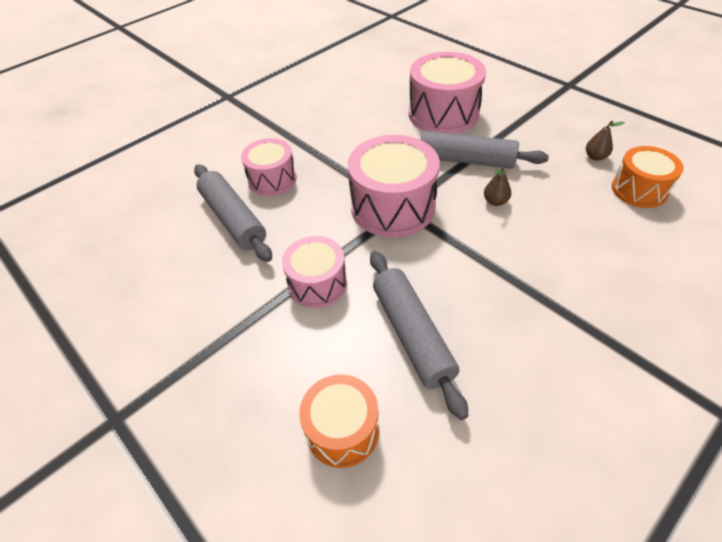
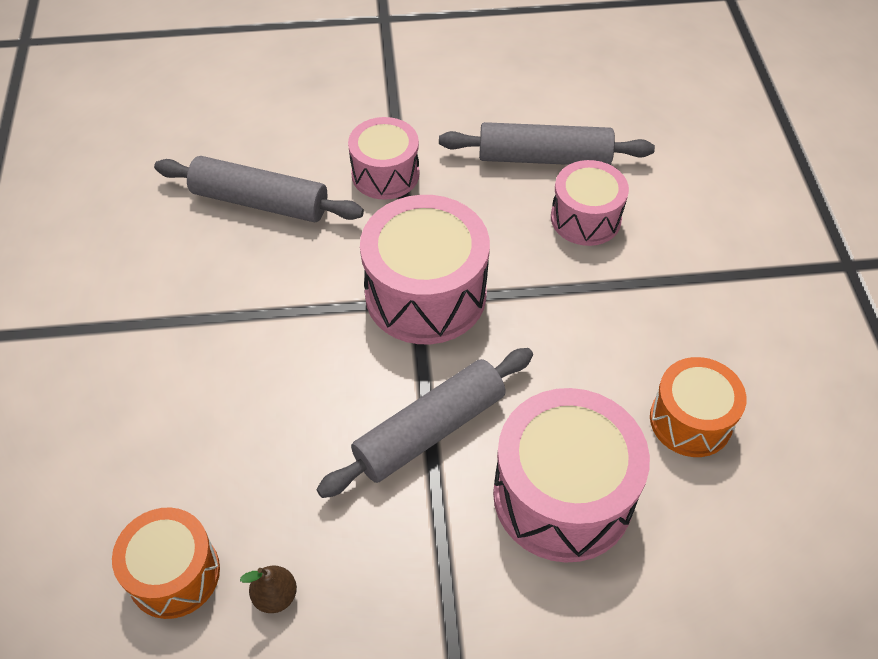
camera: 125 degrees right, 5 degrees up
(342, 430) = (238, 117): orange drum -> orange drum (690, 420)
(495, 201) = (329, 395): brown pear -> none

